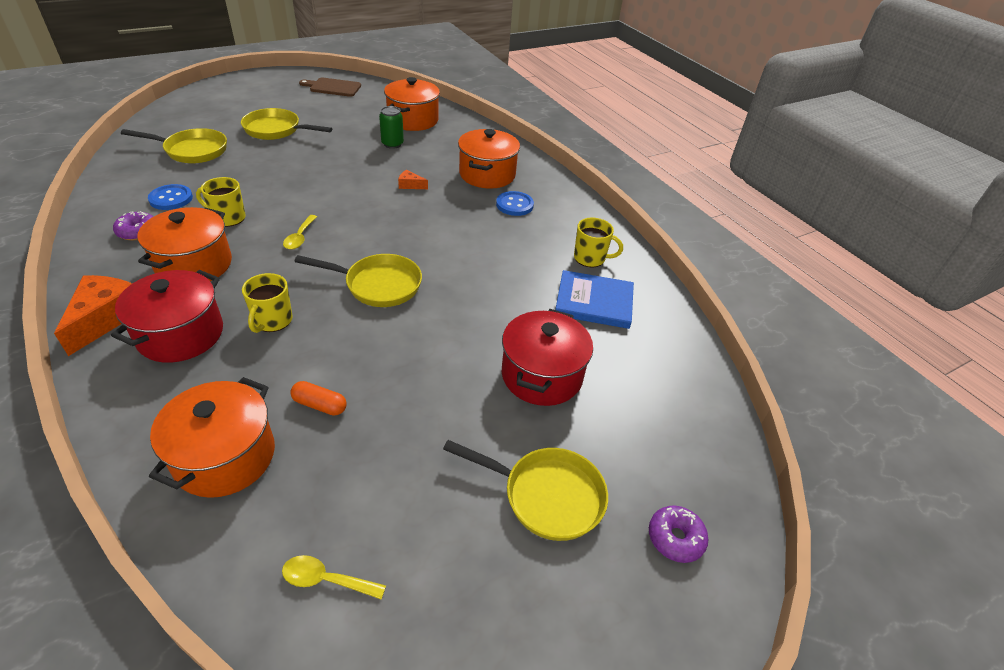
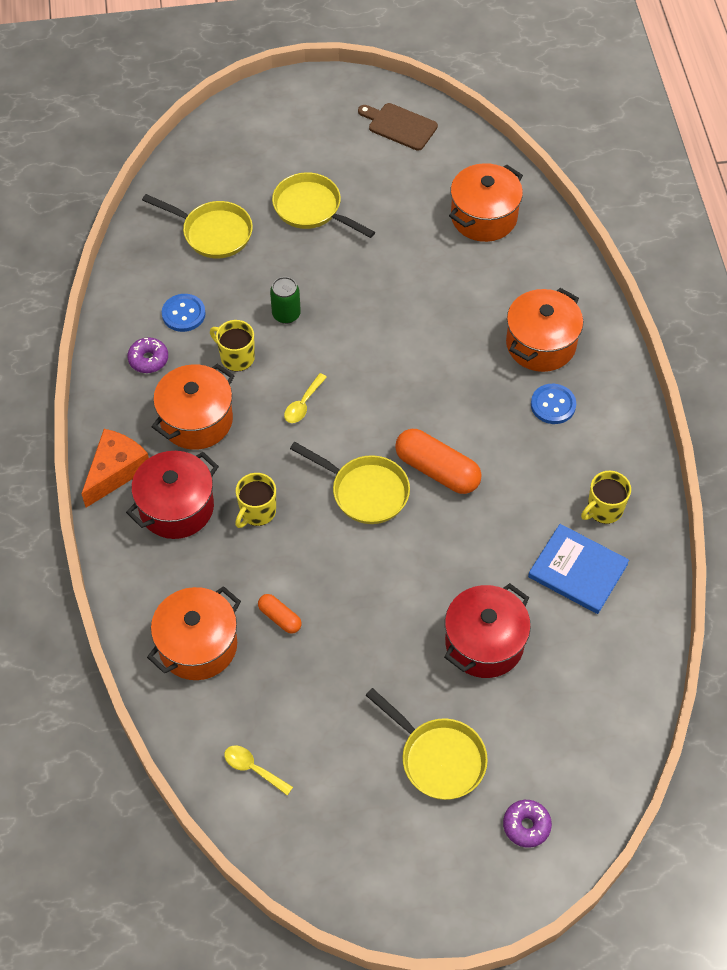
camera: 25 degrees right, 15 degrees up
(392, 144) = (443, 262): green can -> green can (286, 314)
(410, 185) = (442, 344): orange cheese -> none
(439, 259) = (437, 470): none -> orange capsule
(590, 258) = (603, 509): yellow mug -> yellow mug turned 105 degrees clockwise

